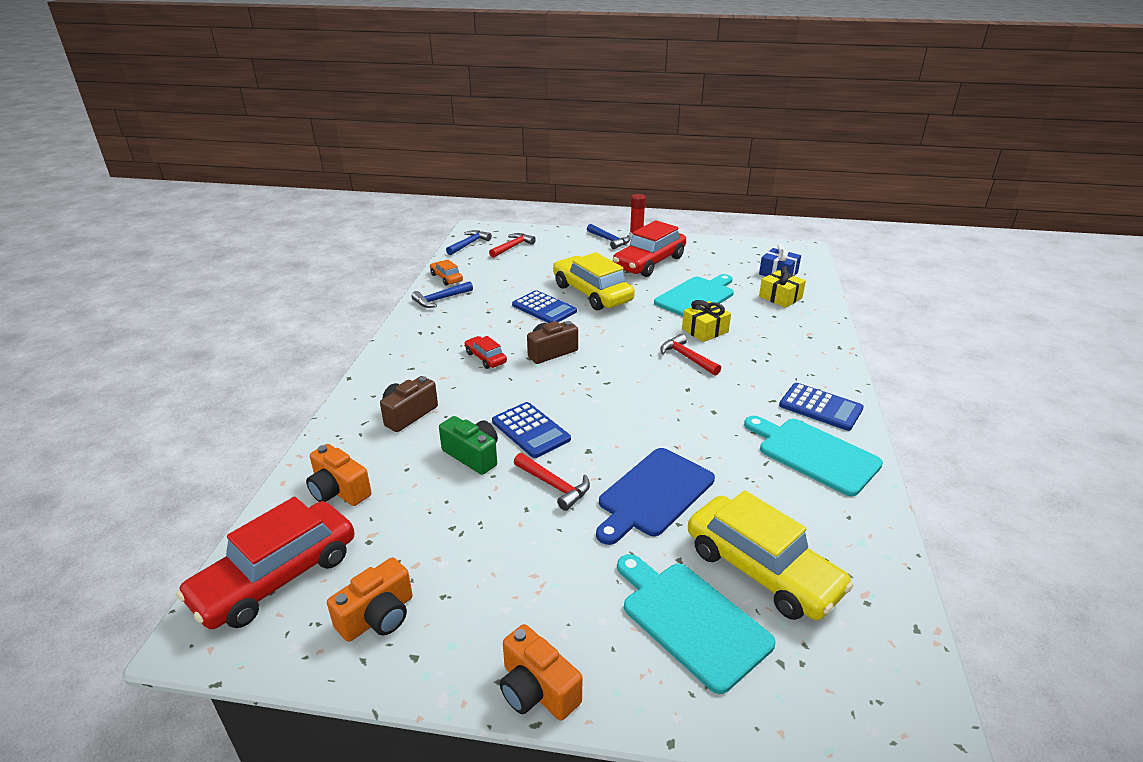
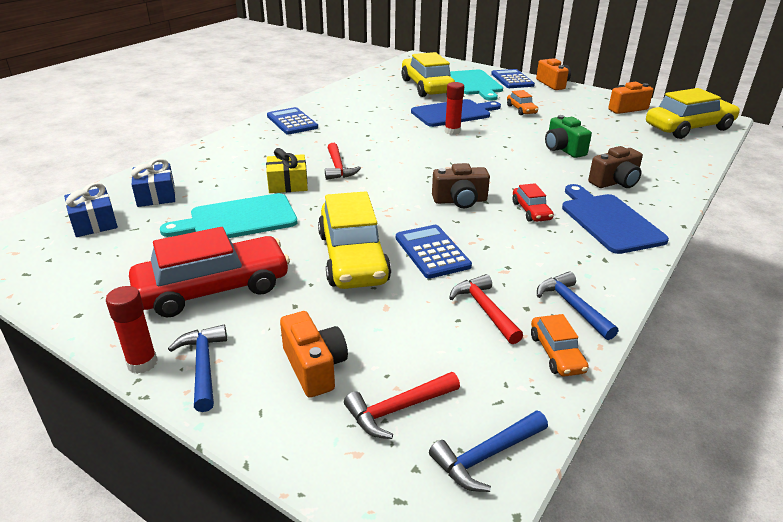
camera: 155 degrees left, 0 degrees up
(276, 577) = (689, 128): red car -> yellow car
(339, 491) = (663, 152): orange camera -> orange camera (314, 367)
(416, 365) = (609, 221): none -> blue cutting board
(440, 299) = (572, 306): blue hammer -> blue hammer turned 105 degrees counterclockwise
(530, 430) = (513, 152): blue calculator -> blue calculator (512, 80)
(554, 485) = (512, 127): red hammer -> red hammer (485, 309)
(561, 542) = (521, 109): none -> orange car
(625, 449) = (452, 131): none -> red glue stick
(780, 297) = (156, 195): yellow gift -> blue gift
(814, 454) = (337, 107): turquoise cutting board -> none

